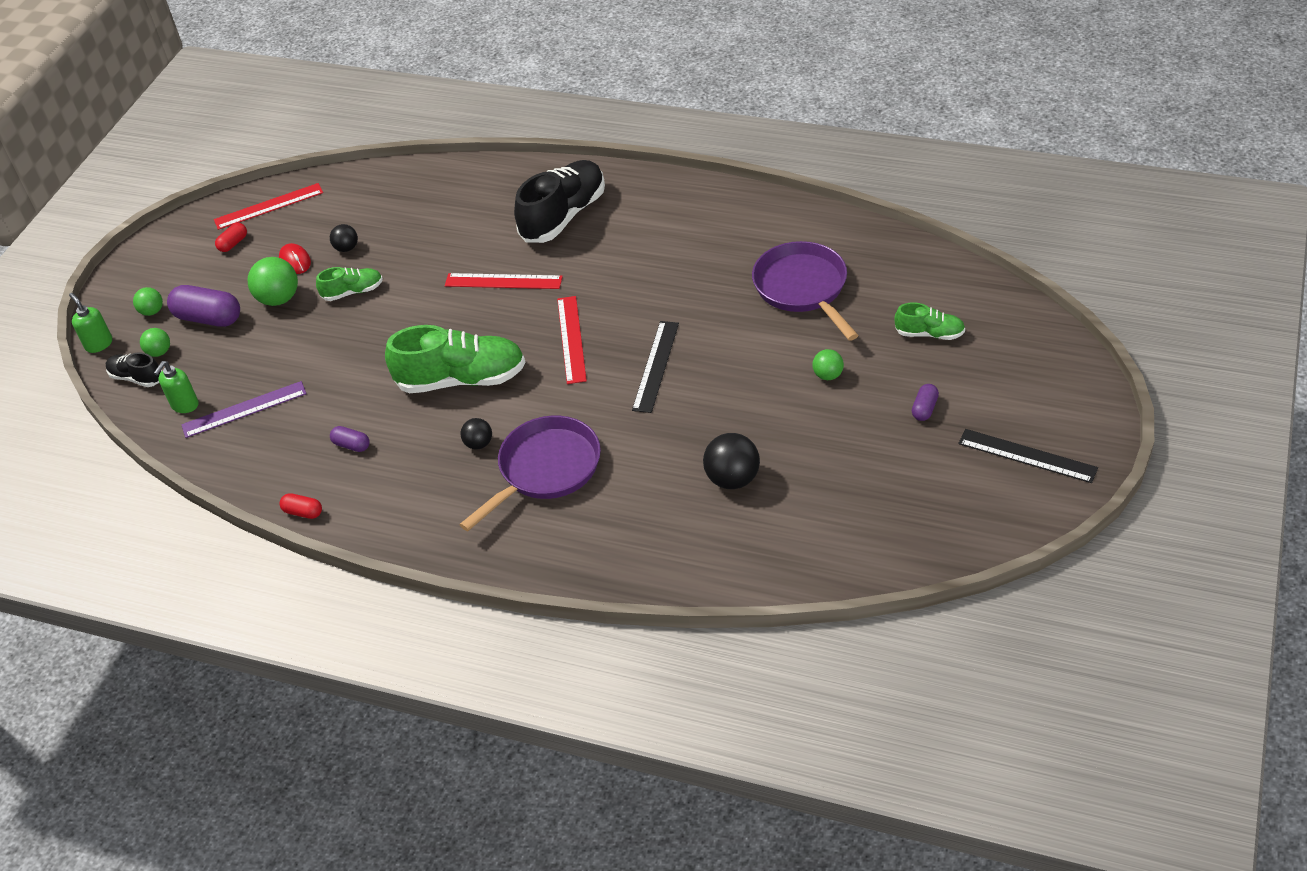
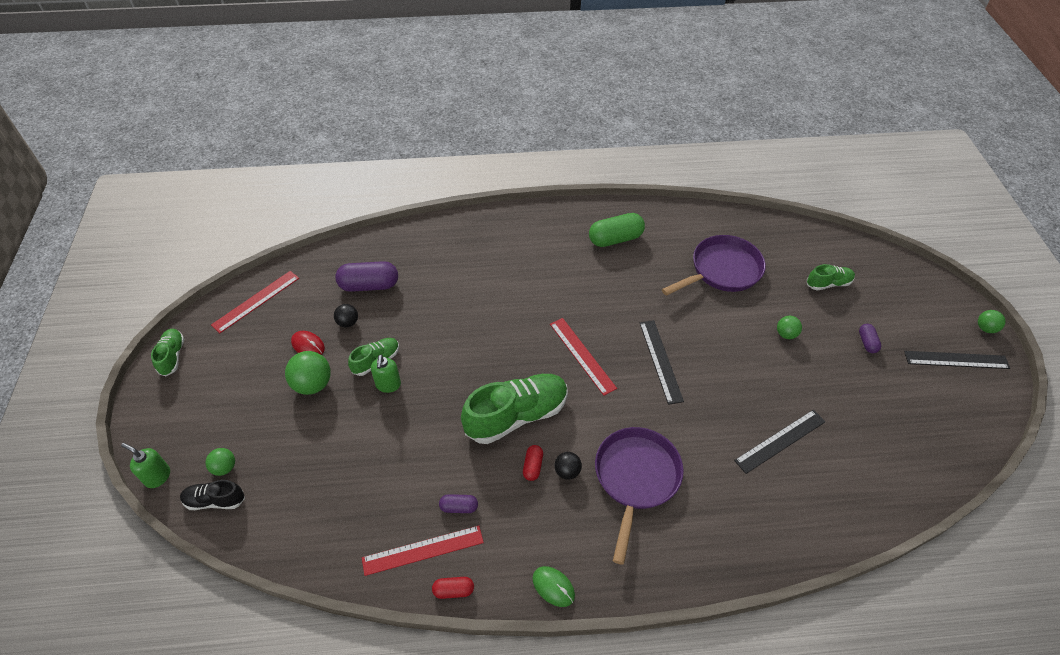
camera: 30 degrees left, 5 degrees up
(152, 311) = (196, 428): green ball -> green ball (985, 328)
(164, 241) = (172, 356): none -> green shoe
(185, 405) = (278, 515): green soap dispenser -> green soap dispenser (388, 385)
(208, 318) = (256, 420): purple capsule -> purple capsule (369, 285)
(233, 243) = (241, 343): red capsule -> red capsule (533, 466)
(244, 409) = (339, 502): purple ruler -> none
(397, 538) = (553, 587): none -> green mouse
(503, 281) = (497, 319): red ruler -> red ruler (423, 550)
(563, 216) = (510, 254): black shoe -> none
(698, 225) = (615, 239): none -> green capsule
(732, 479) = (780, 441): black ball -> black ruler
(803, 289) = (722, 270): purple pan -> purple pan turned 105 degrees clockwise

